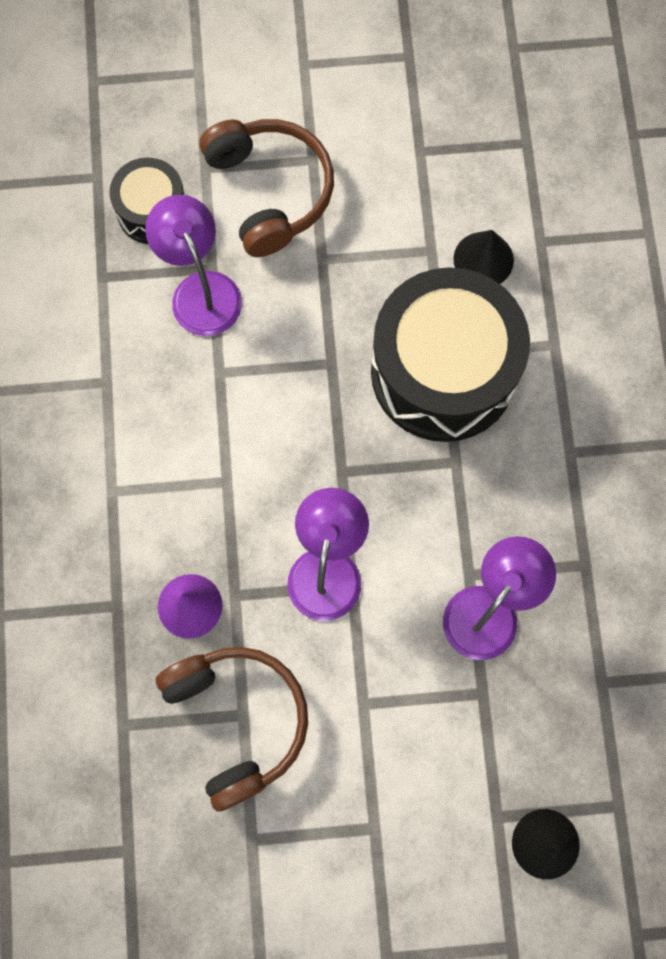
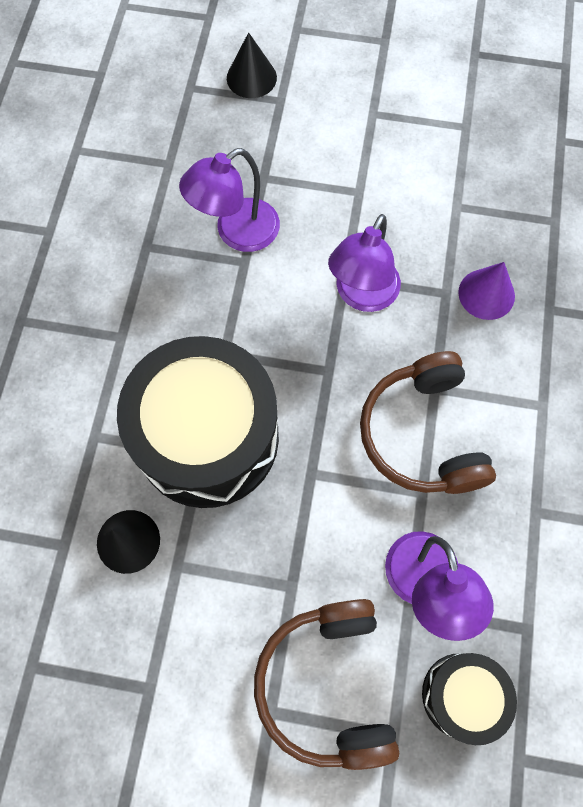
camera: 165 degrees left, 5 degrees down
(237, 720) = (462, 203): brown headphones -> brown headphones (422, 434)

